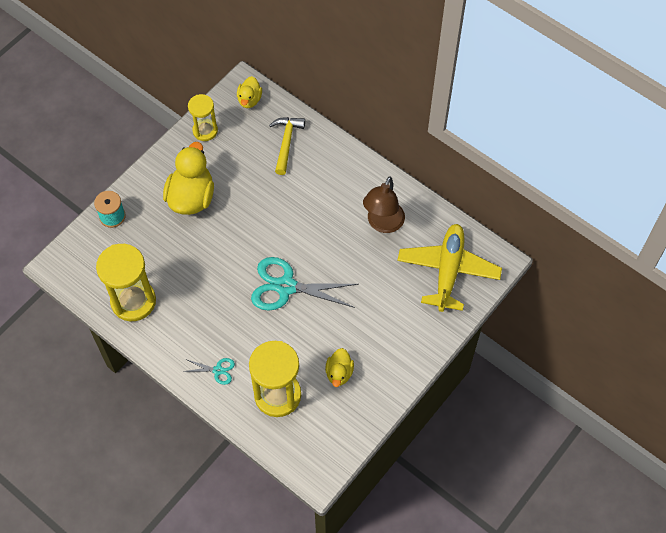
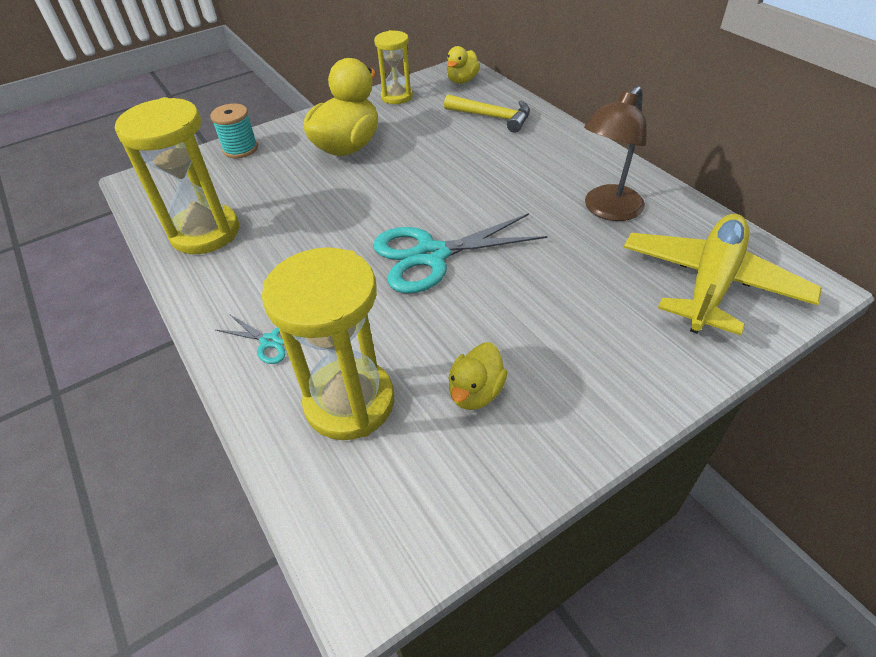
camera: 20 degrees right, 15 degrees down
(286, 142) = (493, 117): yellow hammer -> yellow hammer turned 90 degrees clockwise
(286, 286) = (431, 255): turquoise scissors -> turquoise scissors turned 45 degrees counterclockwise

